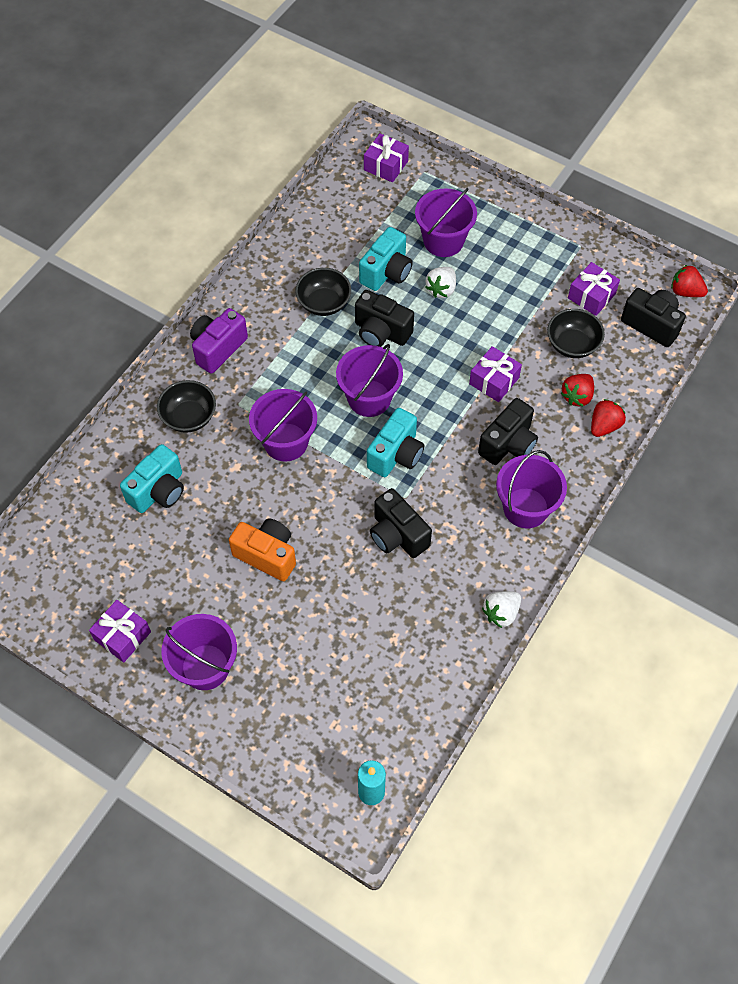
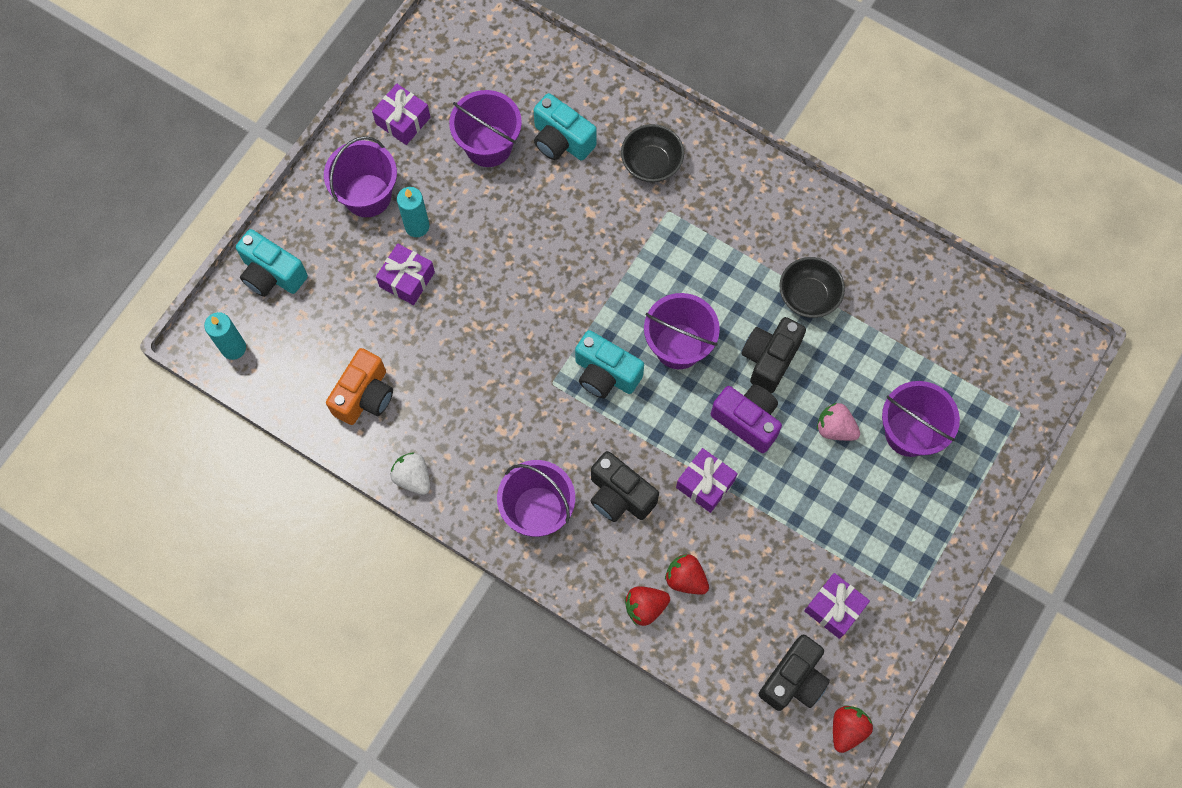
camera: 90 degrees right, 10 degrees up
(218, 348) = (741, 187): purple camera -> purple camera (747, 421)
(242, 618) = (417, 226): none -> turquoise candle
(267, 555) = (486, 246): orange camera -> orange camera (365, 396)
(286, 442) = (621, 260): purple bucket -> purple bucket (488, 146)
(386, 165) = (1026, 366): purple gift -> purple gift (407, 279)
(386, 272) = (857, 366): turquoise camera -> turquoise camera (272, 274)
(397, 535) = (506, 374): black camera -> none
(441, 289) = (835, 428): white strawberry -> pink strawberry
(572, 344) = (760, 579): black bowl -> none
(604, 426) = (645, 607): red strawberry -> red strawberry turned 120 degrees clockwise

